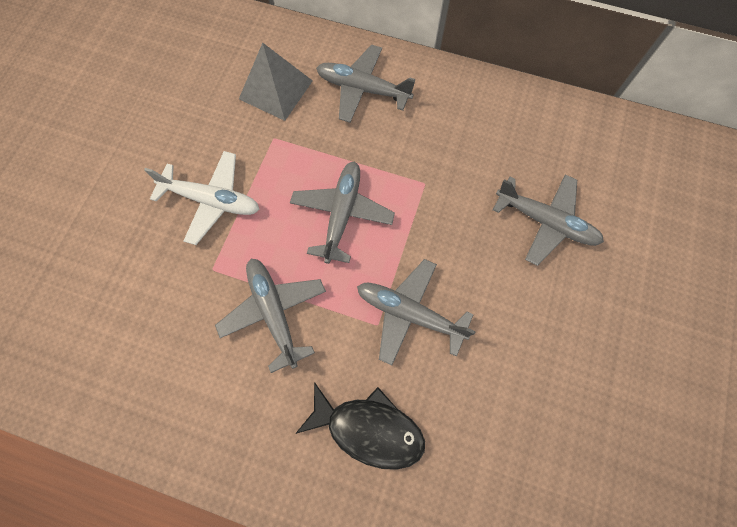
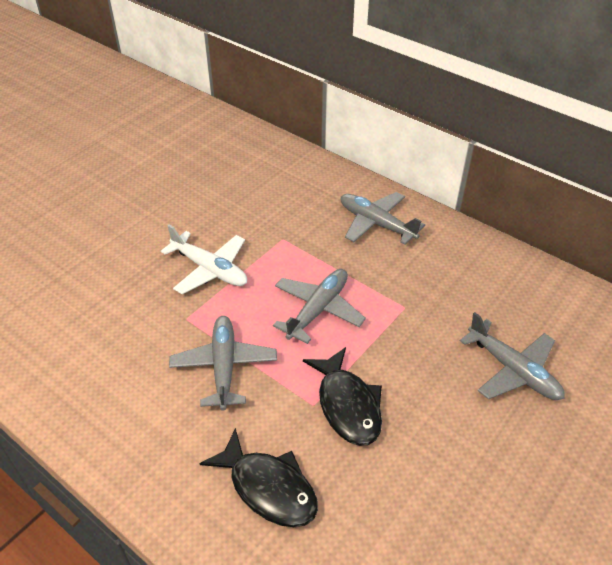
camera: 20 degrees right, 25 degrees down
(276, 90) = (300, 206): grey pyramid -> none
(409, 313) = (347, 405): grey plane -> black fish

